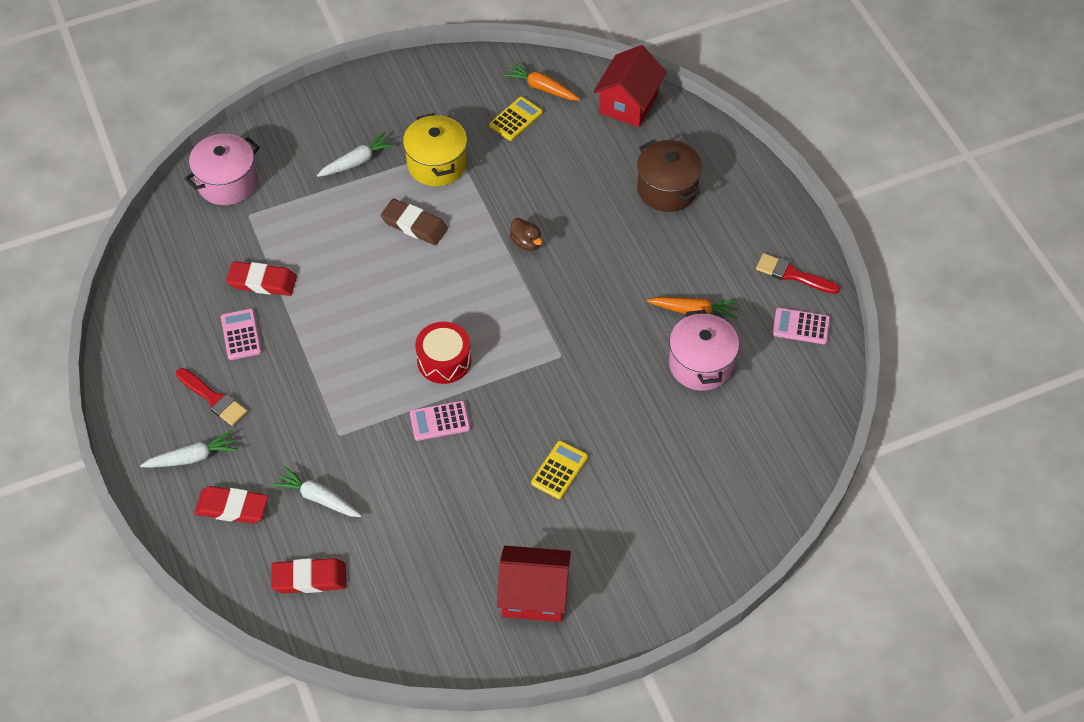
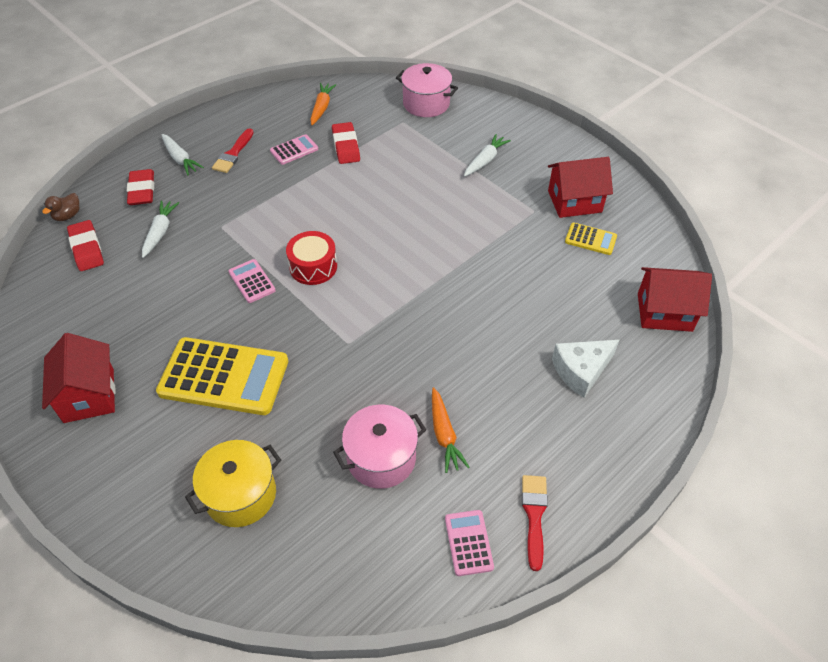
camera: 70 degrees right, 5 degrees down
(357, 161) = (485, 160): white carrot -> white carrot turned 90 degrees counterclockwise
(414, 225) = (441, 210): brown eraser -> none
(437, 164) = (510, 205): yellow pot -> yellow pot (240, 495)
(458, 111) = (574, 201): none -> red house
(526, 243) = (460, 284): brown duck -> brown duck (67, 216)
(541, 88) = (637, 246): orange carrot -> orange carrot (322, 108)
(559, 470) = (224, 377): yellow calculator -> yellow calculator, size x2.13
(667, 189) = (581, 371): brown pot -> white cheese

